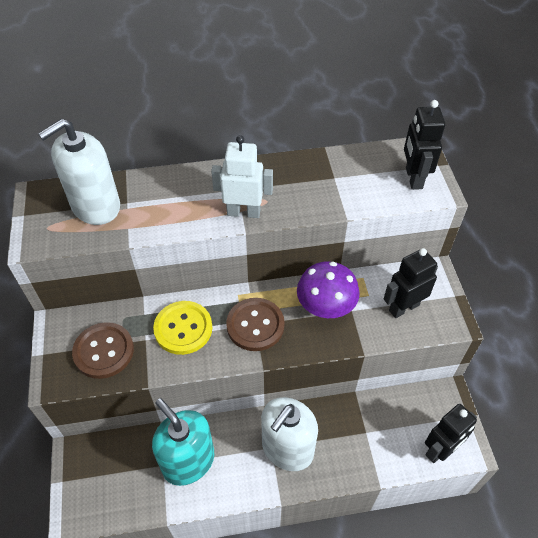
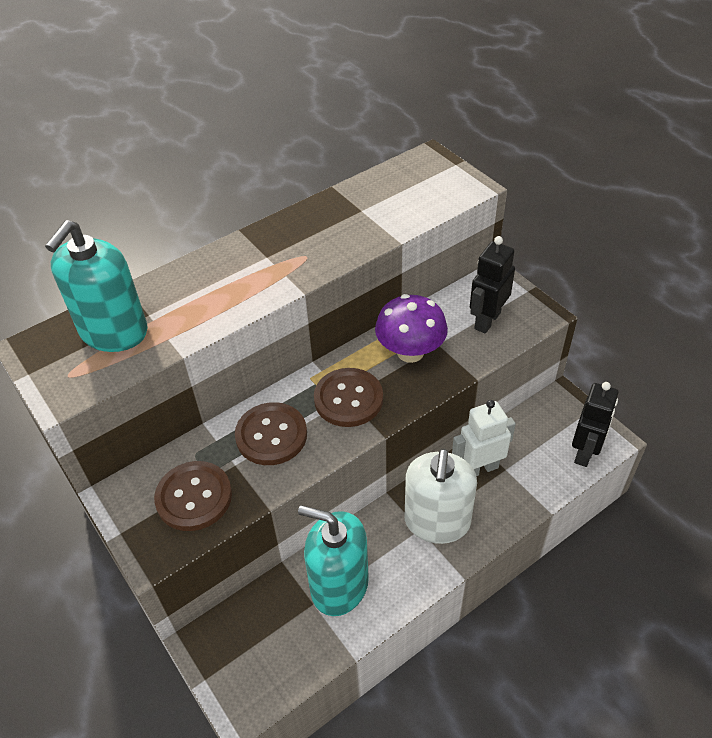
camera: 25 degrees left, 5 degrees down
(96, 206) = (113, 332): white soap dispenser -> turquoise soap dispenser
(183, 328) = (271, 435): yellow button -> brown button
(243, 212) = (289, 275): white robot -> white robot (480, 468)
(413, 178) = (440, 183): black robot -> none

